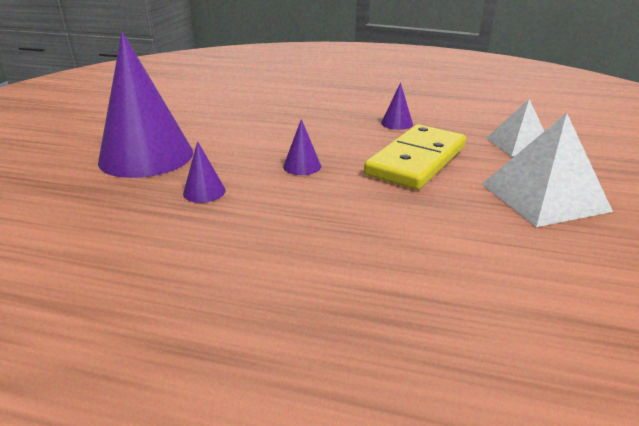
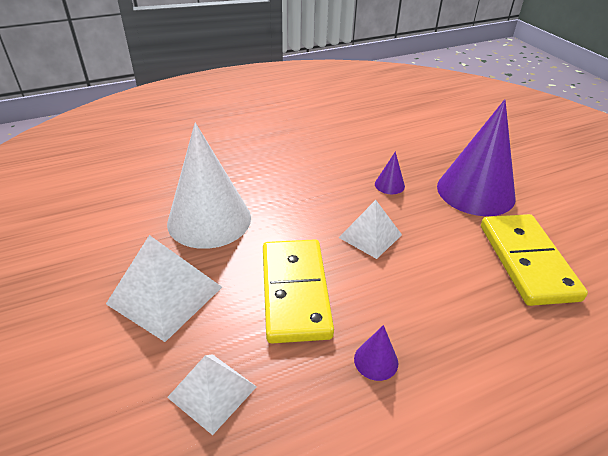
camera: 140 degrees right, 10 degrees up
(221, 119) = (526, 261): none -> yellow domino
(302, 166) = (370, 236): purple cone -> white pyramid
(460, 242) = (209, 220): none -> white cone

